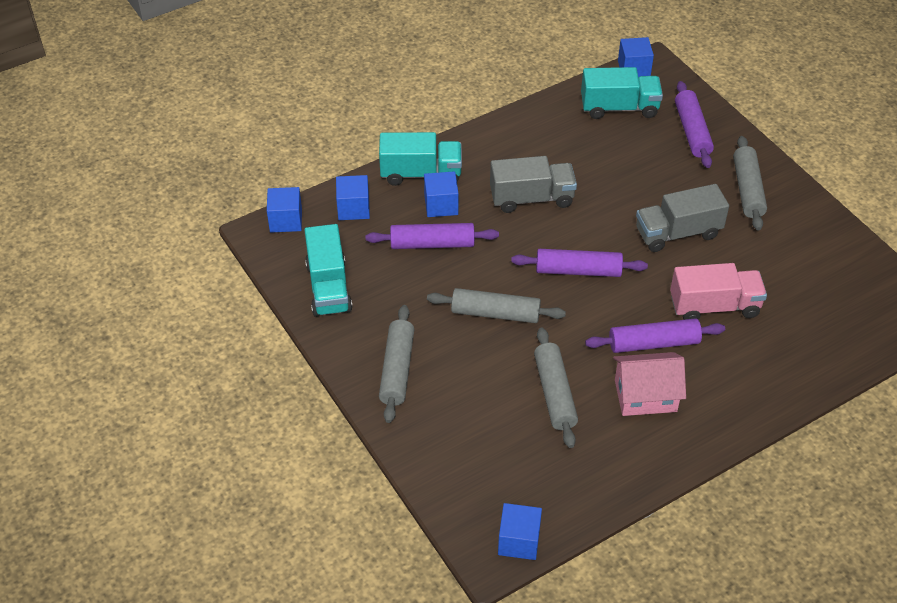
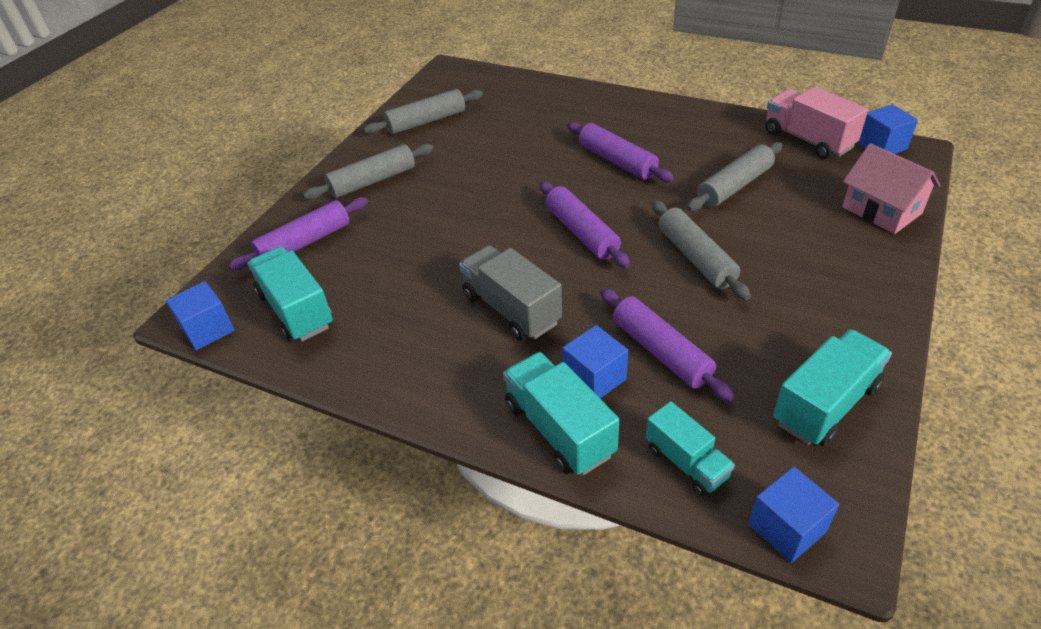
camera: 120 degrees left, 5 degrees down
(353, 208) = (686, 462): blue cube -> turquoise truck
(397, 369) = (843, 286): grey rolling pin -> grey rolling pin (426, 121)
(645, 395) = (675, 145): pink house -> pink house (881, 210)
(678, 233) = (470, 197): grey truck -> none
(714, 306) = (541, 149): pink truck -> pink truck (808, 140)

